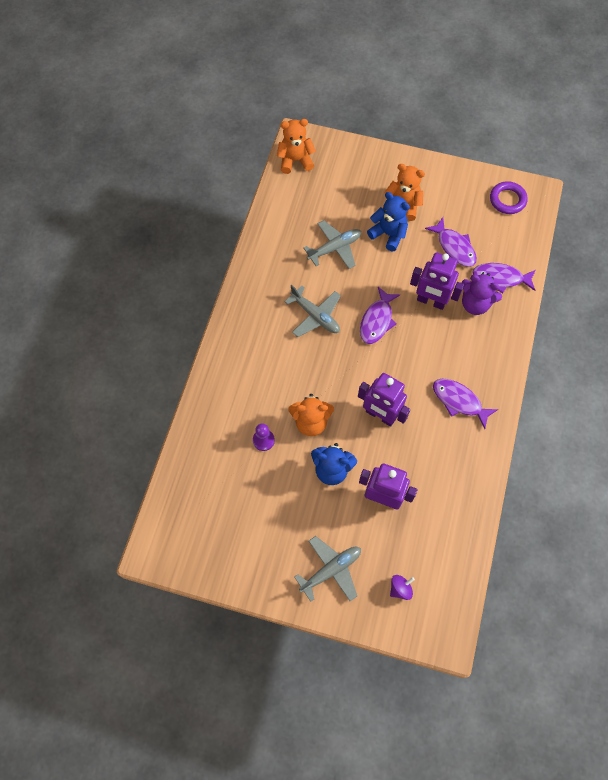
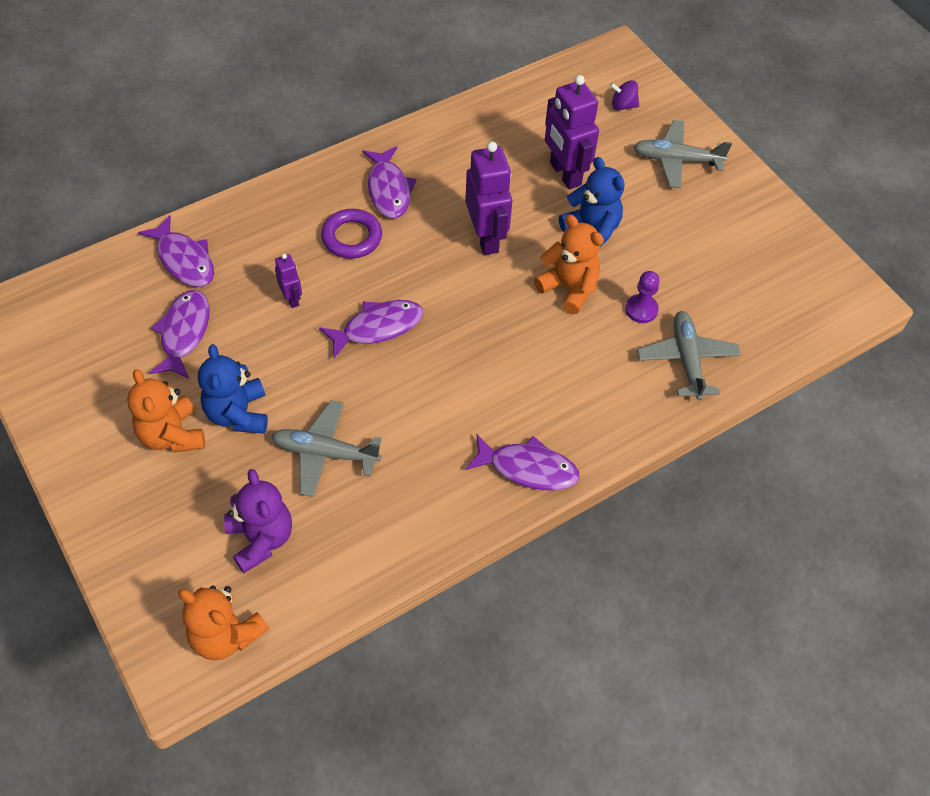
camera: 140 degrees left, 10 degrees down
(244, 311) = (528, 468): none -> purple fish
(315, 316) = (444, 390): grey plane -> grey plane (686, 359)
(431, 301) = (292, 299): purple robot -> purple robot, size x0.51
(475, 304) = (248, 258): purple teddy bear -> purple teddy bear (261, 539)
(507, 200) = (45, 333): purple ring -> purple ring (352, 237)

